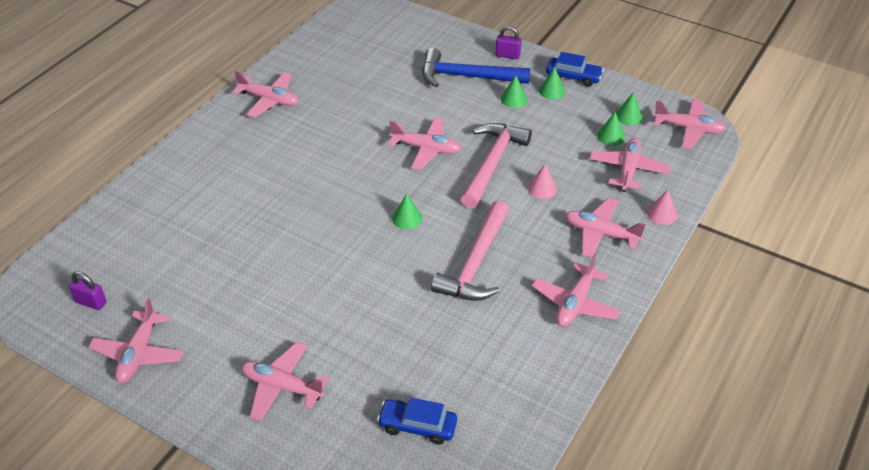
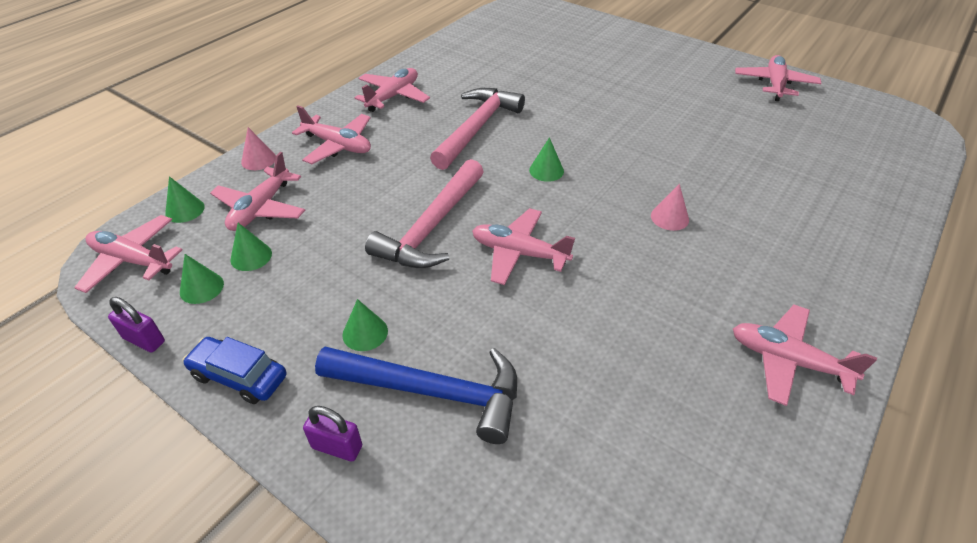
camera: 175 degrees left, 0 degrees up
(91, 302) = (848, 118): purple padlock -> purple padlock (144, 340)
(282, 387) = (645, 63): pink plane -> none
(417, 426) = (539, 42): blue car -> none
(542, 188) = (379, 193): pink cone -> pink cone (669, 217)
(552, 91) = (293, 346): green cone -> green cone (185, 210)

